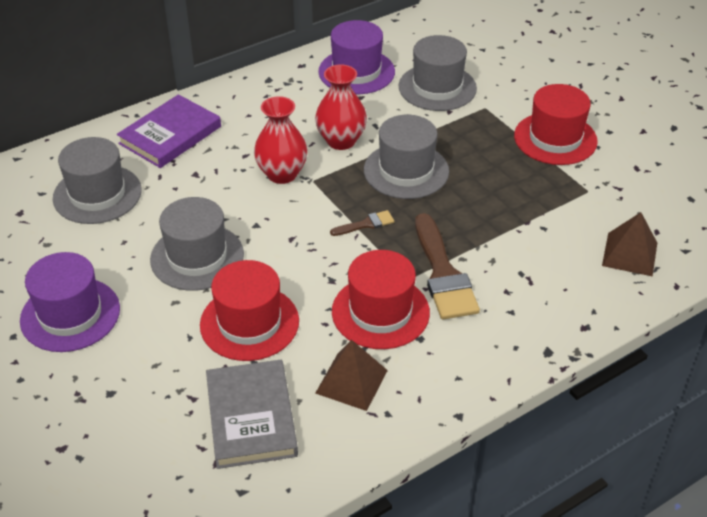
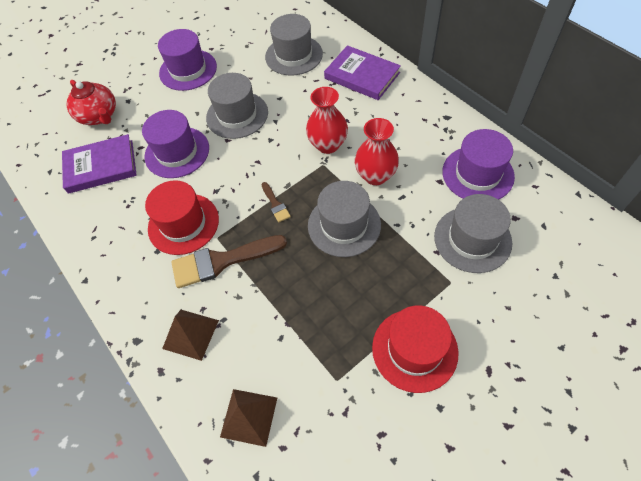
camera: 90 degrees right, 15 degrees up
(132, 431) = (99, 116): none -> red teapot
(249, 323) = (177, 152): red hat -> purple hat
(251, 417) = (101, 166): grey book -> purple book
(351, 381) = (122, 214): brown pyramid -> brown pyramid (191, 334)

